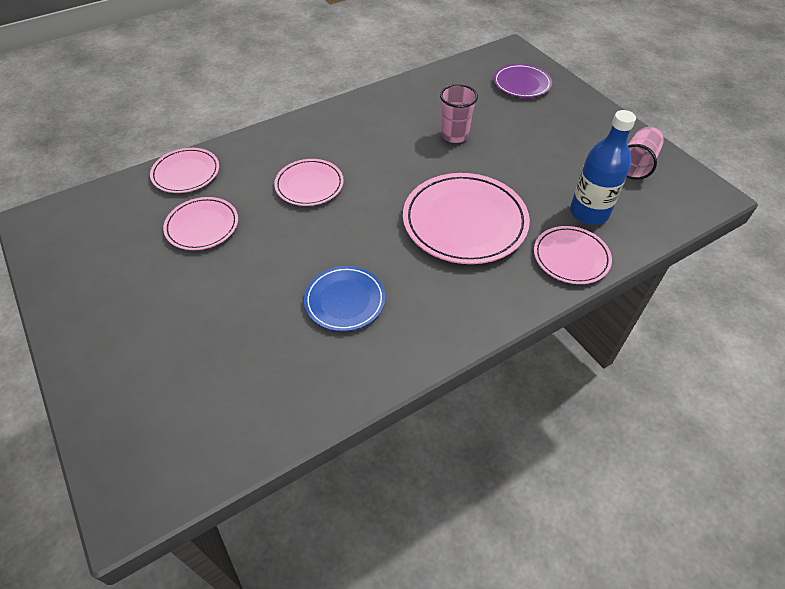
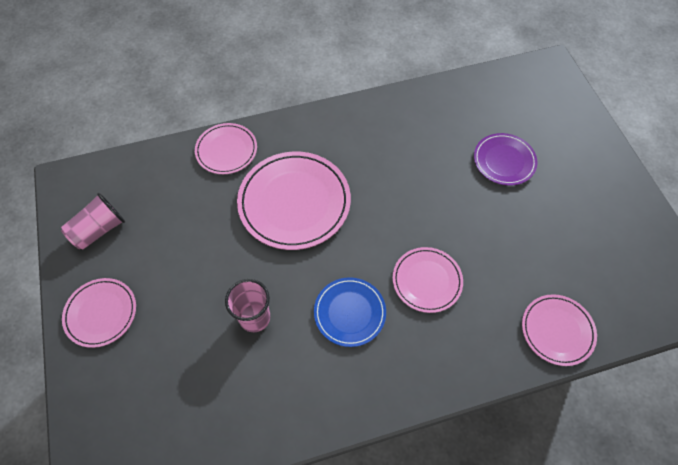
camera: 165 degrees left, 10 degrees up
(202, 226) = (531, 253): pink plate -> pink plate (101, 313)
(345, 300) = (413, 154): blue plate -> blue plate (349, 313)
(521, 84) = (127, 395): purple plate -> purple plate (504, 161)
(589, 212) = (183, 187): blue bottle -> none

